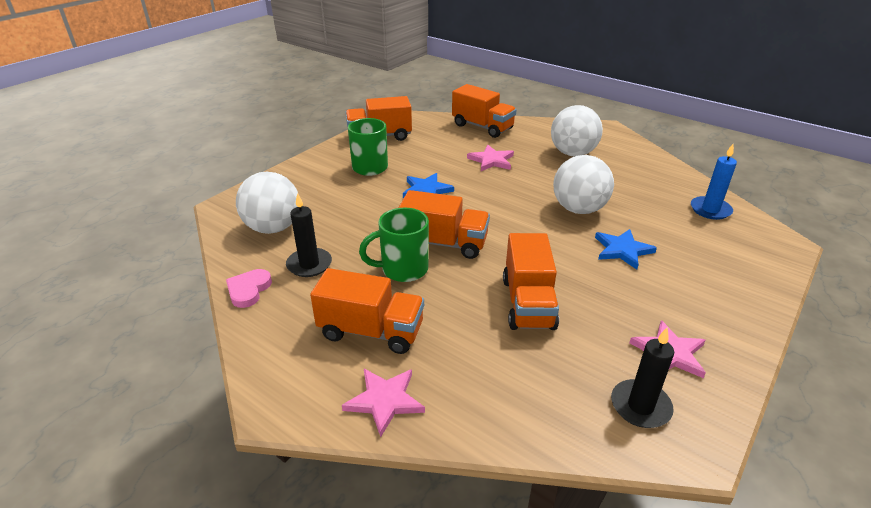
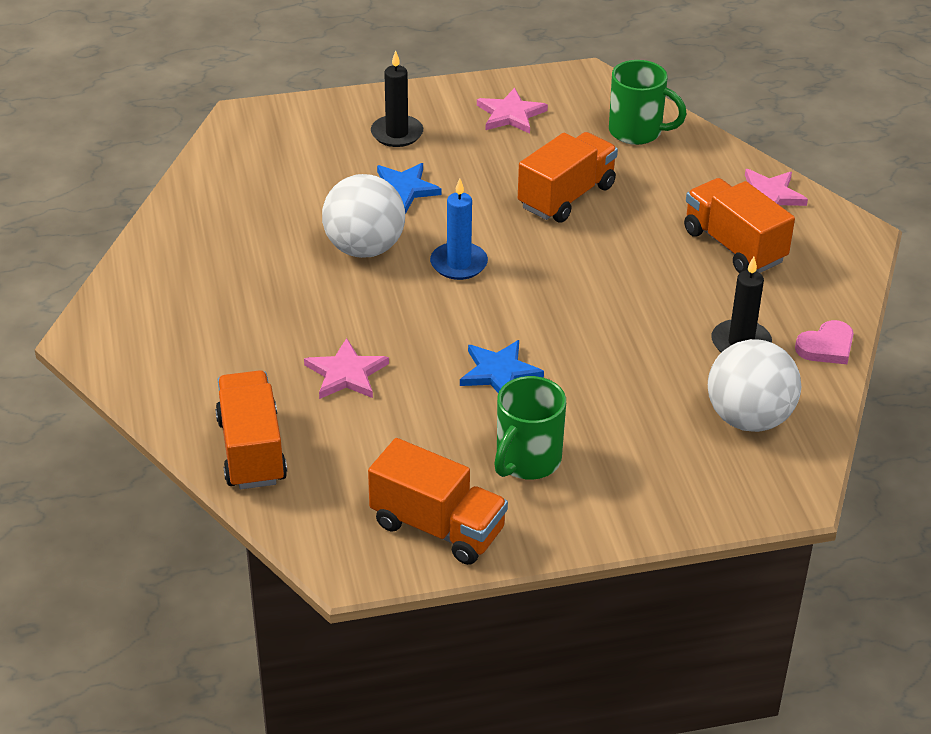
camera: 140 degrees left, 5 degrees up
(402, 269) = (646, 286): green mug -> green mug (637, 132)
(444, 243) = (569, 290): orange truck -> none
(572, 153) = (223, 322): white ball -> none
(640, 406) = (585, 105): black candle -> black candle (397, 133)
(710, 210) = (234, 174): blue candle -> blue candle (458, 264)

